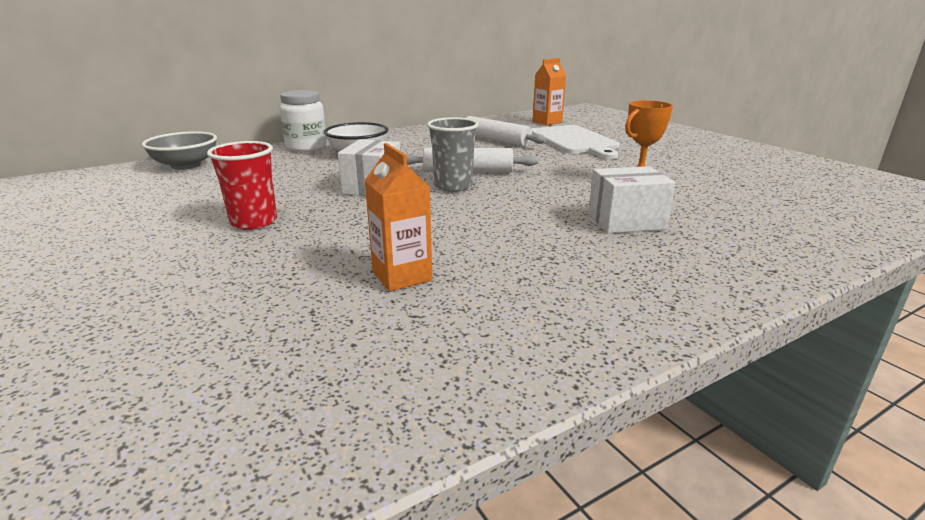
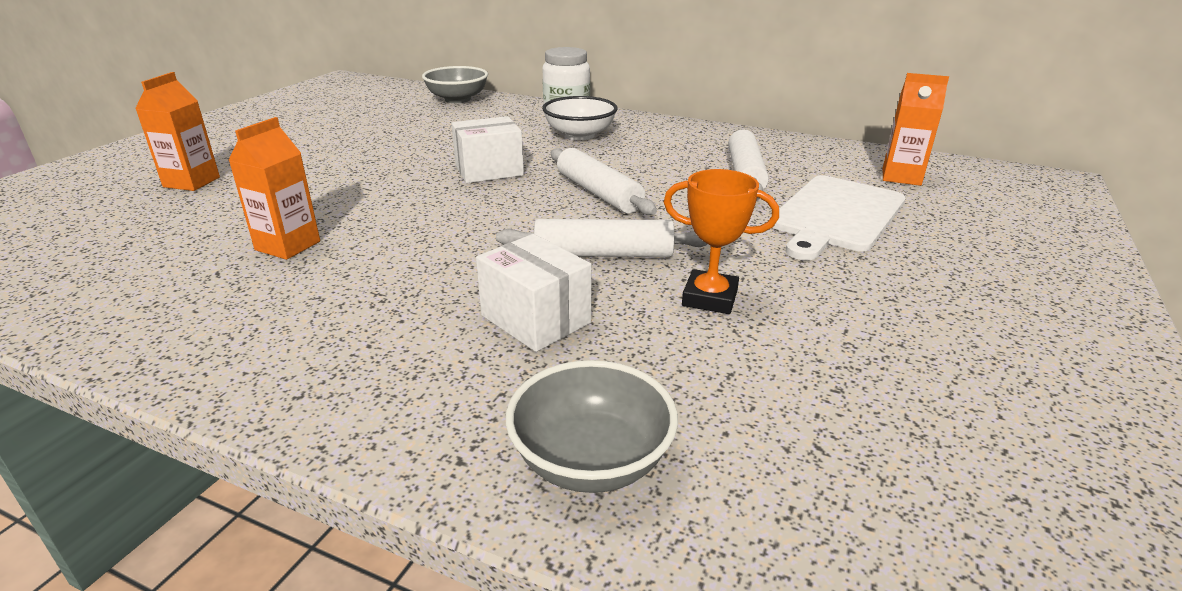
camera: 55 degrees right, 5 degrees up
(130, 304) = (192, 182): none -> orange carton
(254, 222) = (357, 162): red cup -> none
(453, 186) = (538, 200): grey cup -> none
(559, 189) = (603, 254): none -> white rolling pin
(784, 240) = (591, 460): none -> grey bowl

